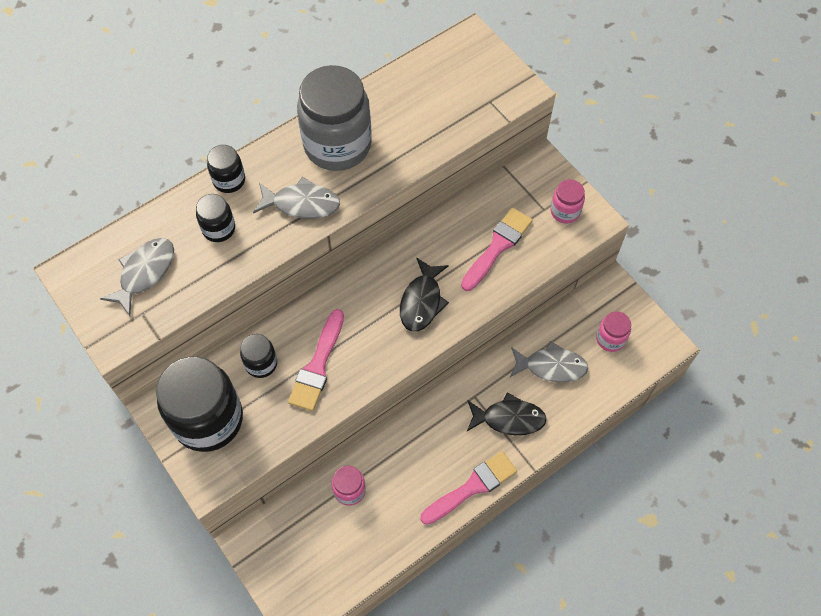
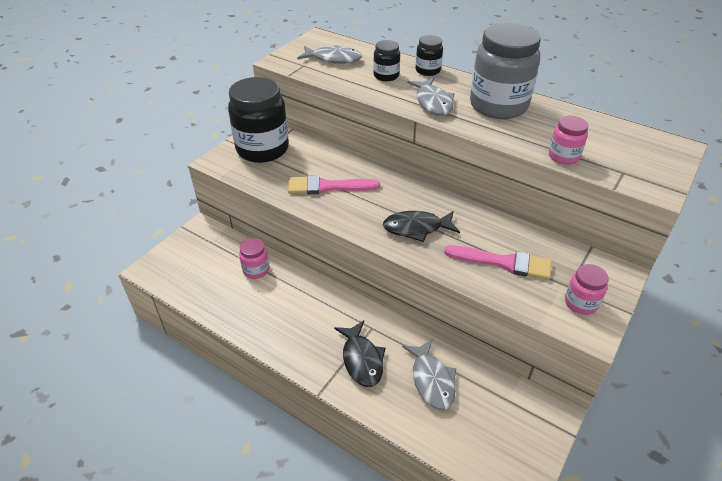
camera: 70 degrees right, 20 degrees down
(261, 363) = (316, 160): black jar -> none
(472, 487) = (285, 349): pink brush -> none
(610, 339) = (491, 426): pink jar -> pink jar (563, 156)

